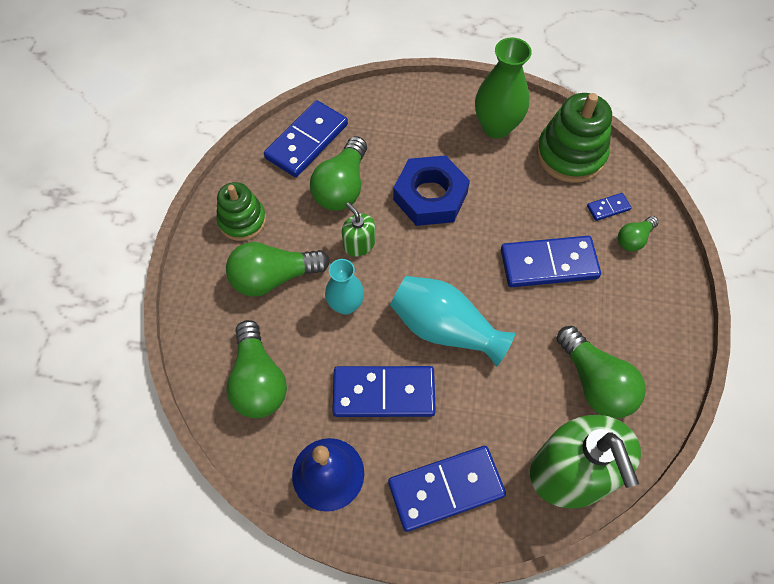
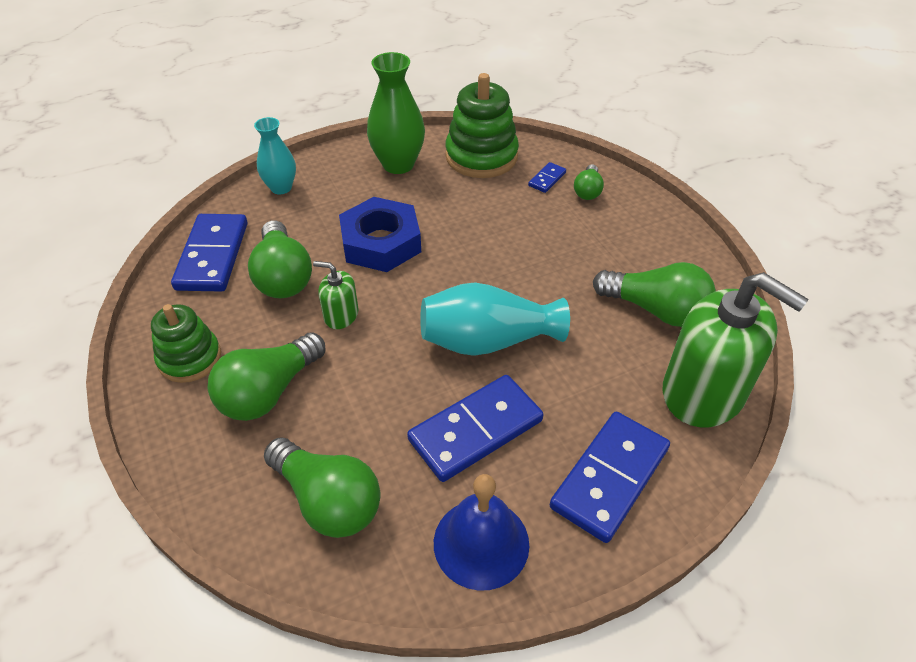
camera: 35 degrees left, 15 degrees down
(346, 305) = (370, 374): turquoise vase -> turquoise vase (281, 188)
(548, 263) = (535, 242): blue domino -> none

